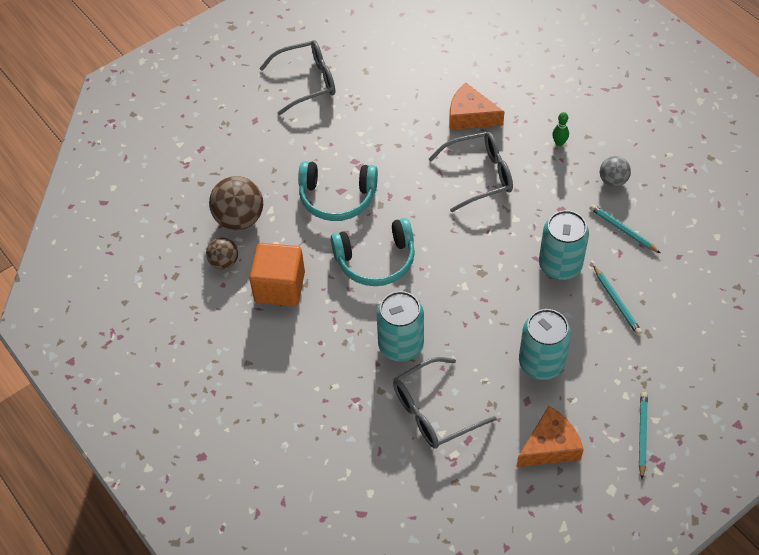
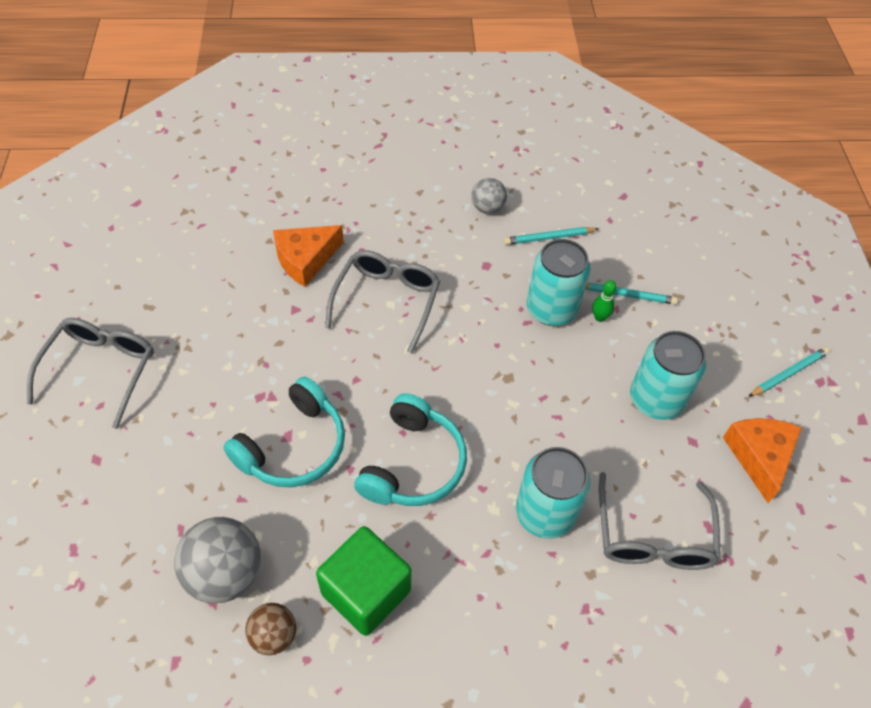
camera: 60 degrees left, 0 degrees up
(239, 219) = (225, 573): brown ball -> grey ball
(279, 287) = (366, 592): orange cube -> green cube
(559, 143) = (407, 216): green bowling pin -> green bowling pin (599, 317)
(642, 434) = (788, 373): turquoise pencil -> turquoise pencil turned 105 degrees clockwise

